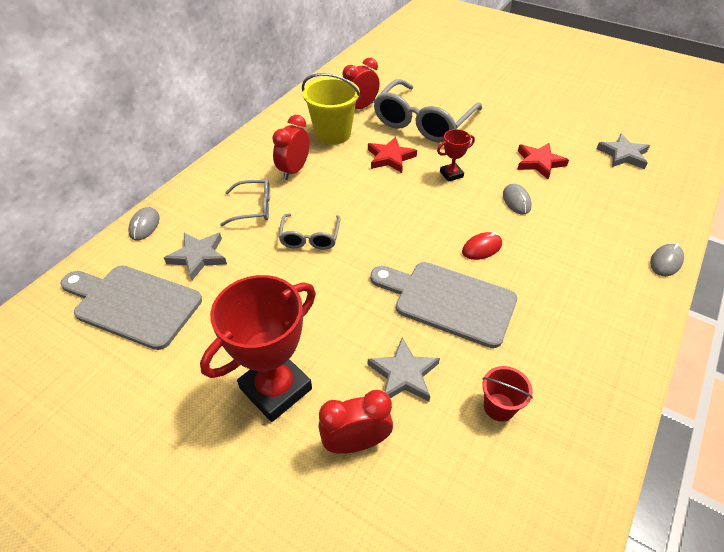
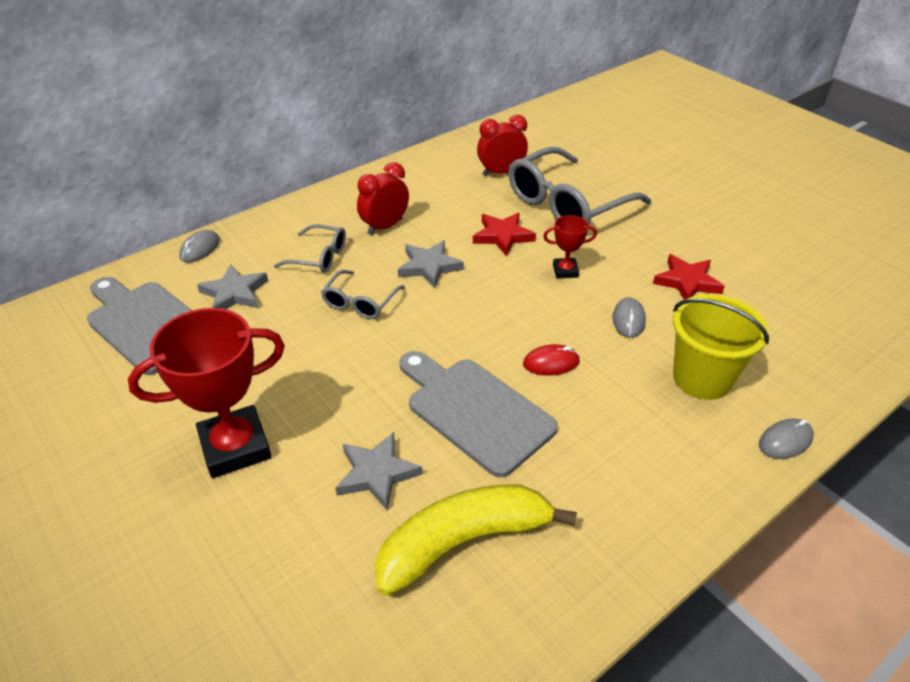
camera: 20 degrees right, 5 degrees down
(333, 134) = (452, 196): yellow bucket -> yellow bucket (702, 378)
(356, 442) = (284, 526): red clock -> none
(499, 407) = (463, 542): red bucket -> yellow banana
(623, 155) = (810, 297): grey star -> grey star (429, 267)

